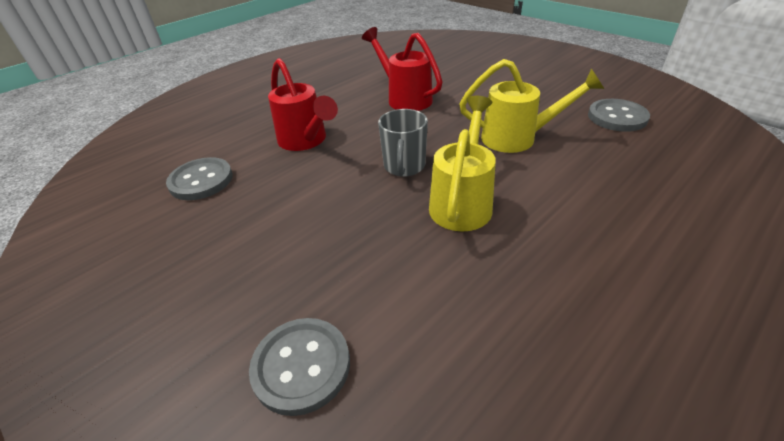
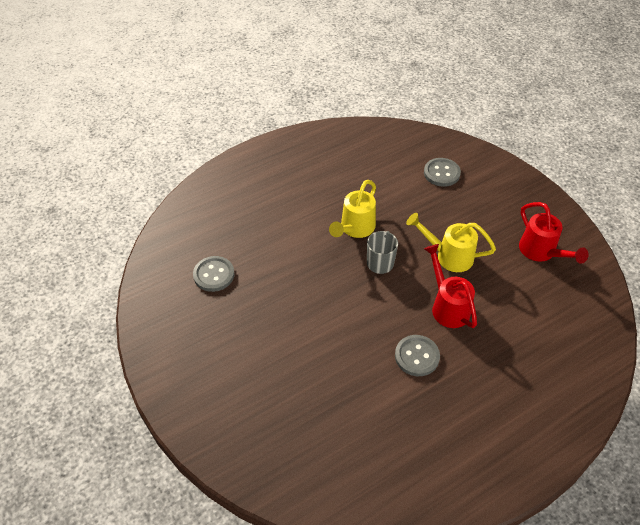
camera: 170 degrees left, 10 degrees up
(201, 180) = (516, 282): grey button -> grey button (417, 356)
(405, 98) = (359, 345): red watering can -> red watering can (541, 252)
(517, 138) = (295, 270): yellow watering can -> yellow watering can (448, 256)

